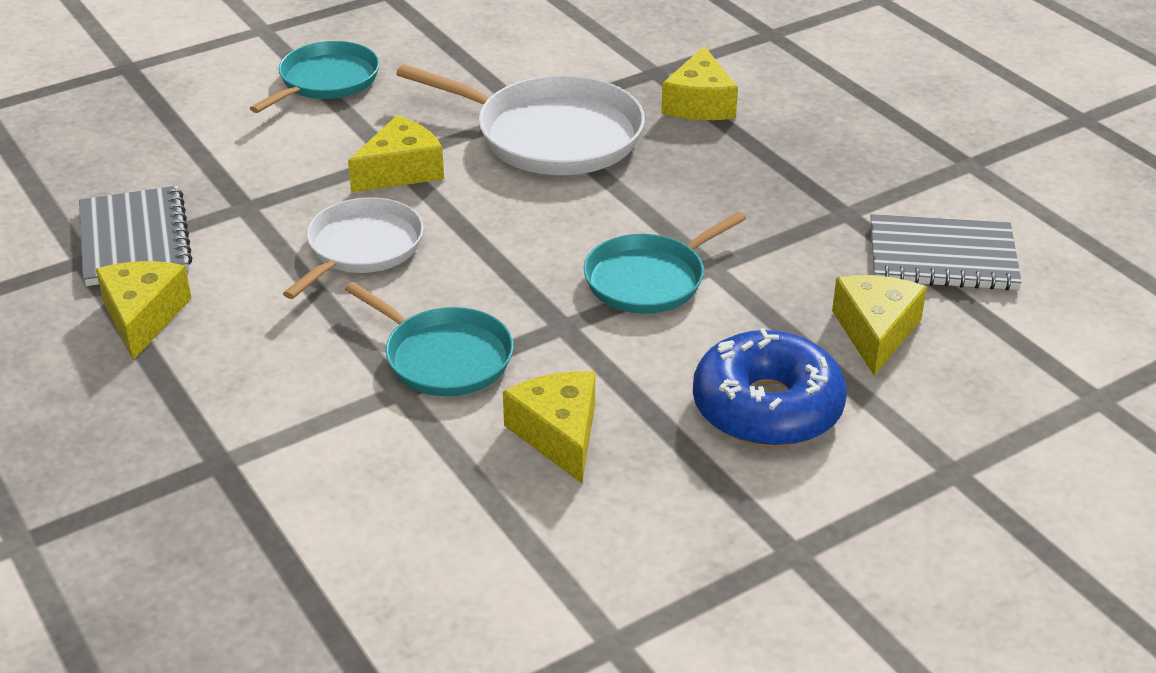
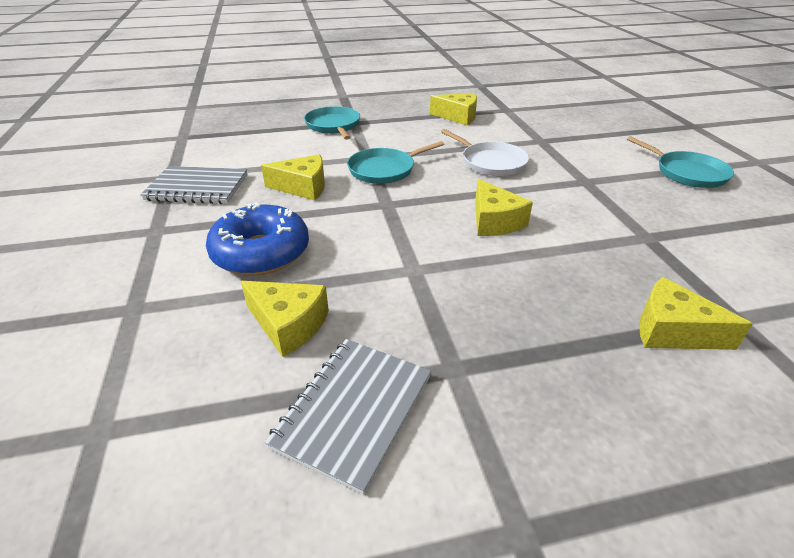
camera: 110 degrees right, 0 degrees up
(134, 240) = (519, 118): grey notebook -> grey notebook (197, 188)
(401, 171) = (570, 181): yellow cheese -> yellow cheese (494, 221)
(551, 135) = (612, 240): white pan -> none
(649, 279) = (413, 241): turquoise pan -> turquoise pan (333, 126)

